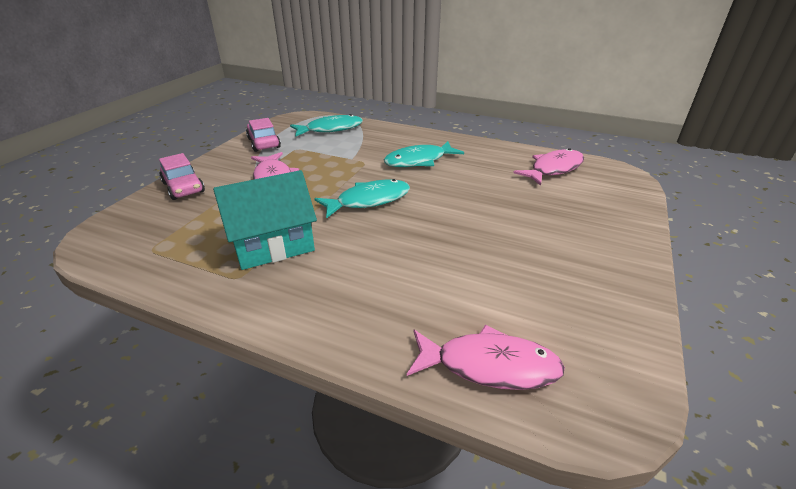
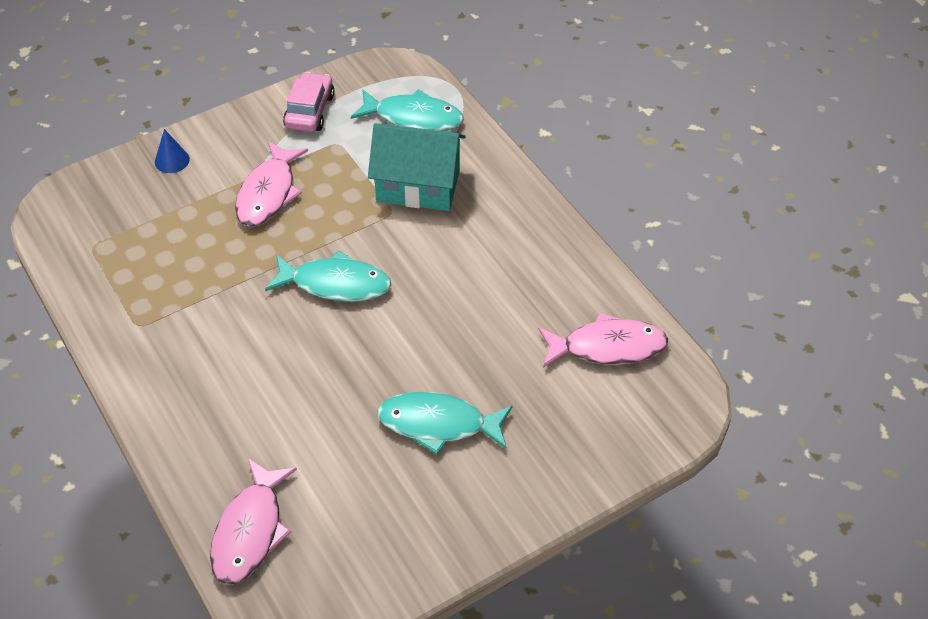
camera: 35 degrees right, 15 degrees up
(183, 187) = (172, 160): pink car -> blue cone
(273, 245) = (194, 299): turquoise house -> turquoise house (418, 186)
(419, 161) = (458, 242): turquoise fish -> turquoise fish (438, 424)
(489, 366) = (250, 531): pink fish -> pink fish turned 60 degrees clockwise

